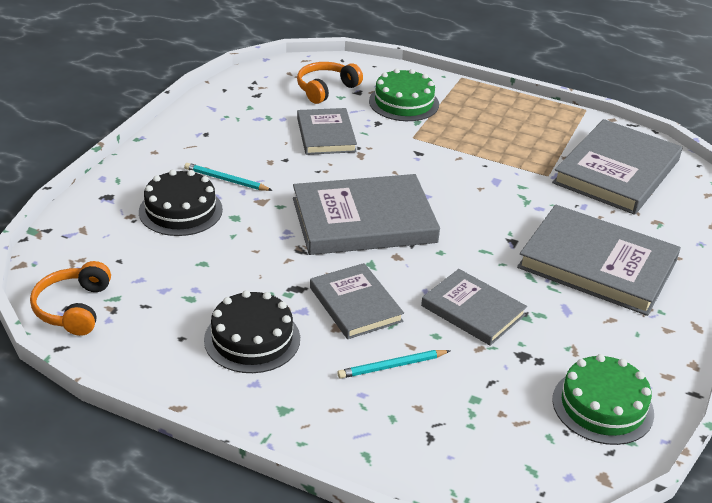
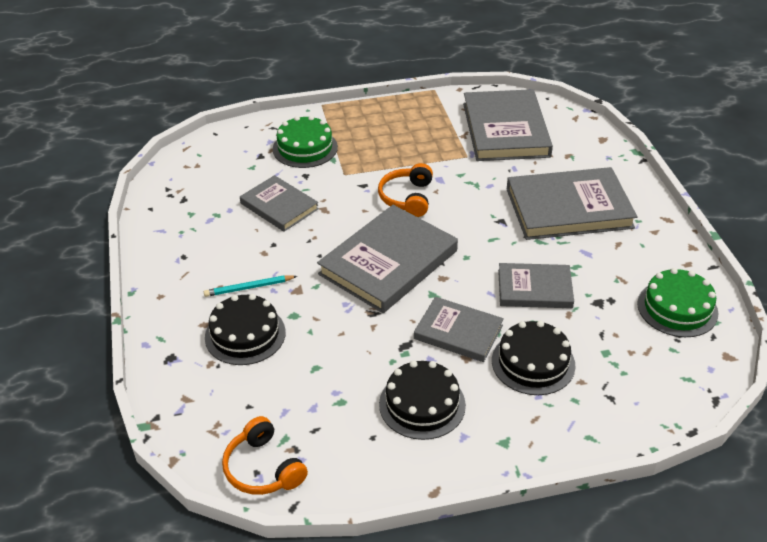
camera: 35 degrees left, 5 degrees up
(326, 89) = (233, 166): orange headphones -> orange headphones (407, 198)
(392, 366) = (533, 363): turquoise pencil -> black cake

